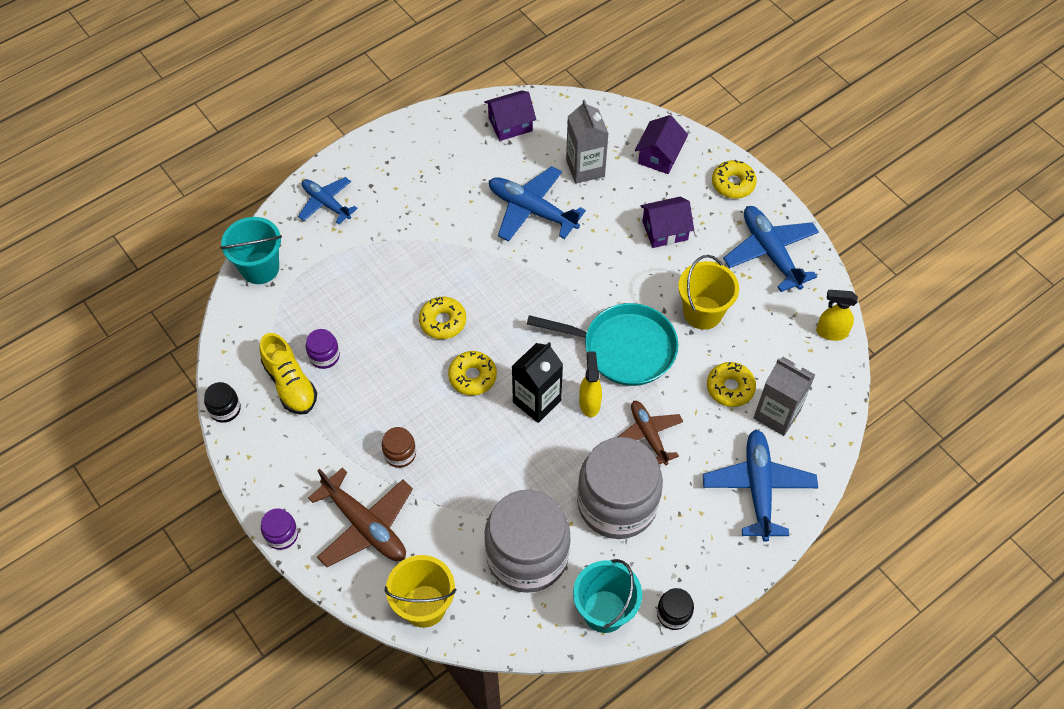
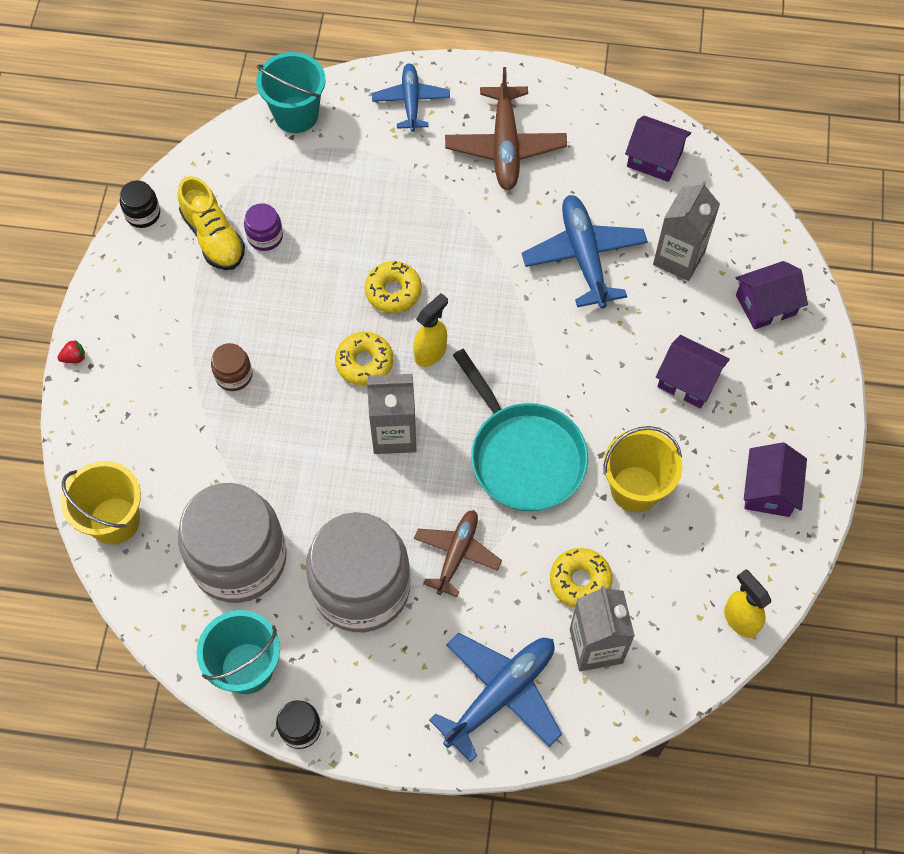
camera: 45 degrees right, 5 degrees up
(281, 534) = (74, 358): purple jar -> red strawberry
(290, 384) = (213, 237): yellow shoe -> yellow shoe turned 45 degrees counterclockwise
(365, 525) = (142, 410): brown plane -> brown plane (505, 146)
(537, 401) = (394, 434): black carton -> grey carton
(589, 403) = (438, 477): yellow spray bottle -> yellow spray bottle (431, 352)
(733, 184) = (809, 393): yellow donut -> none
(770, 252) = (769, 490): blue plane -> purple house

